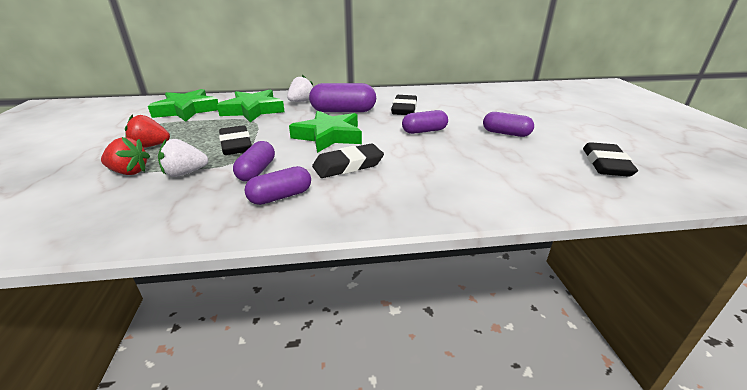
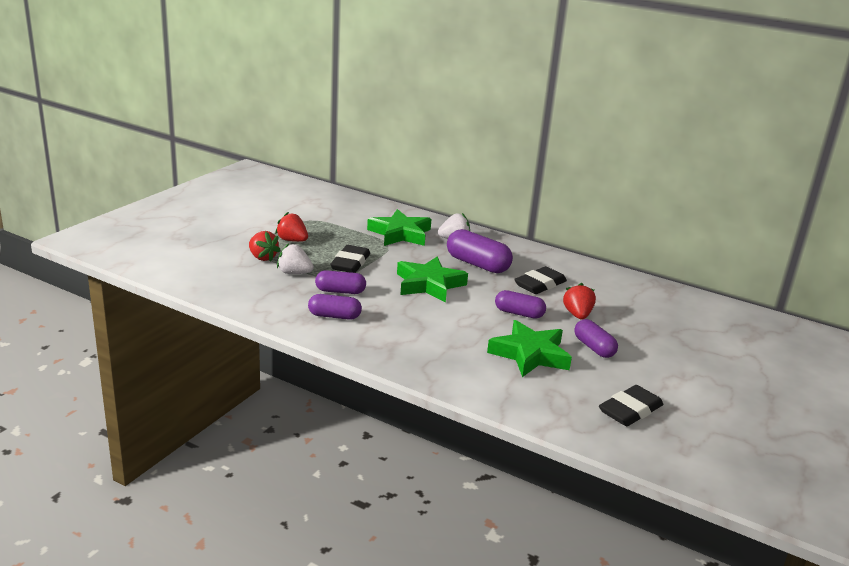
camera: 35 degrees right, 5 degrees down
(187, 110) = (348, 213): green star -> green star (530, 354)
(256, 171) = (340, 291): purple capsule -> purple capsule turned 45 degrees clockwise
(348, 165) = (408, 315): black eraser -> none
(458, 118) = (577, 315): none -> red strawberry

